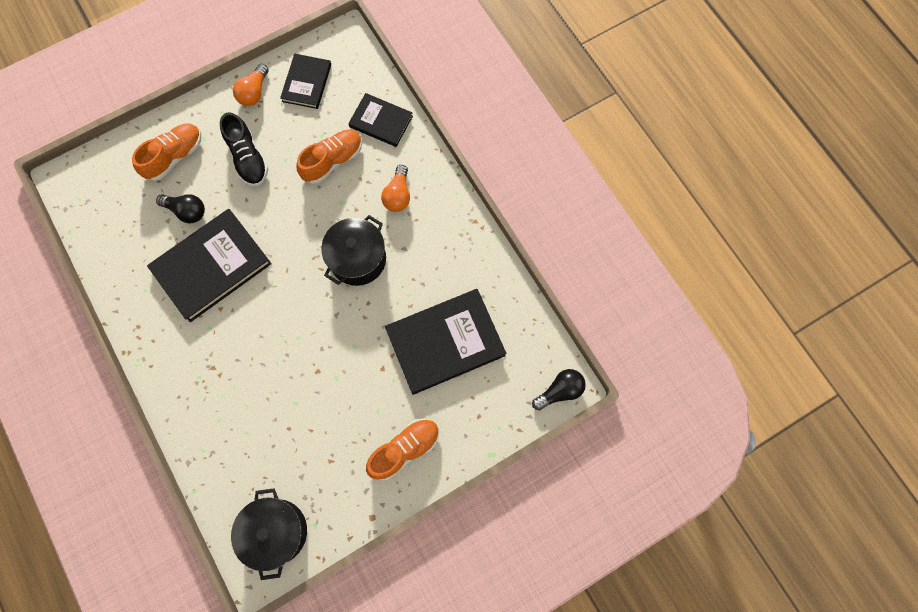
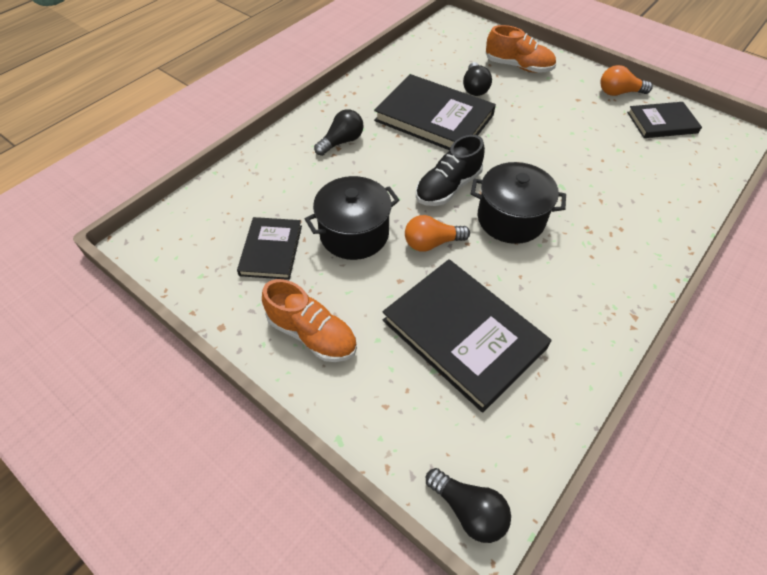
camera: 70 degrees right, 20 degrees down
(206, 362) = (342, 142): none -> black light bulb
(248, 158) = (553, 108): black shoe -> black shoe (448, 187)
(276, 531) = (187, 245): black pot -> black pot (354, 234)
(333, 161) = (600, 166): orange shoe -> none
(381, 121) = (676, 189): black book -> black book (271, 250)
(398, 195) = (607, 230): orange light bulb -> orange light bulb (432, 243)

